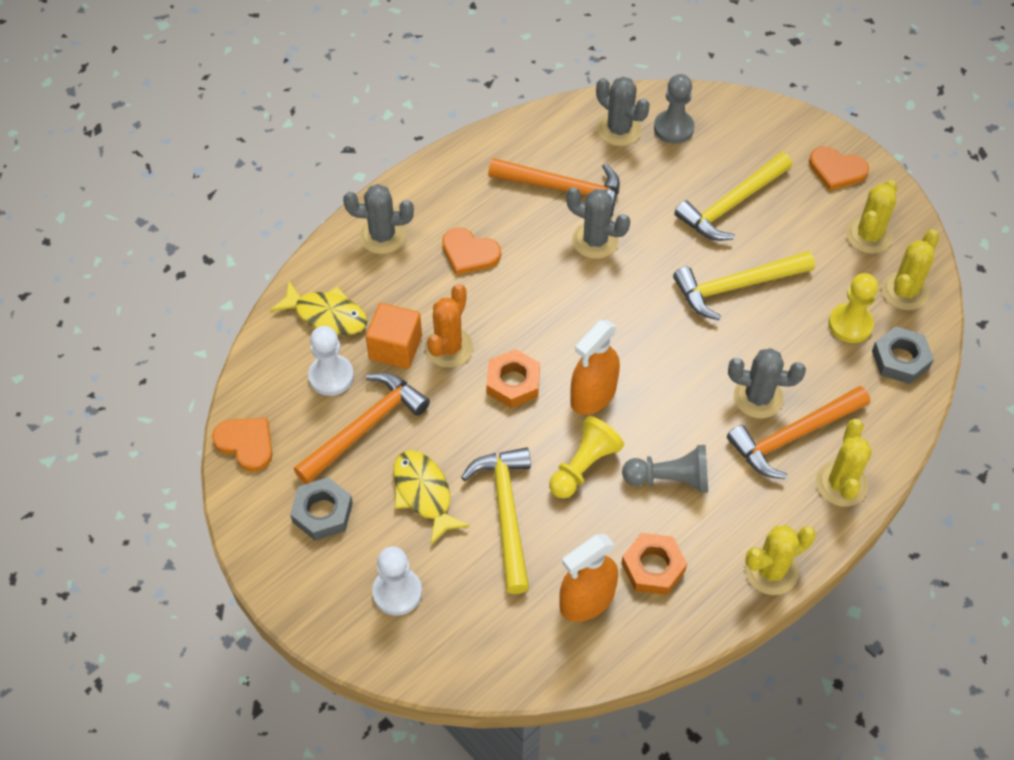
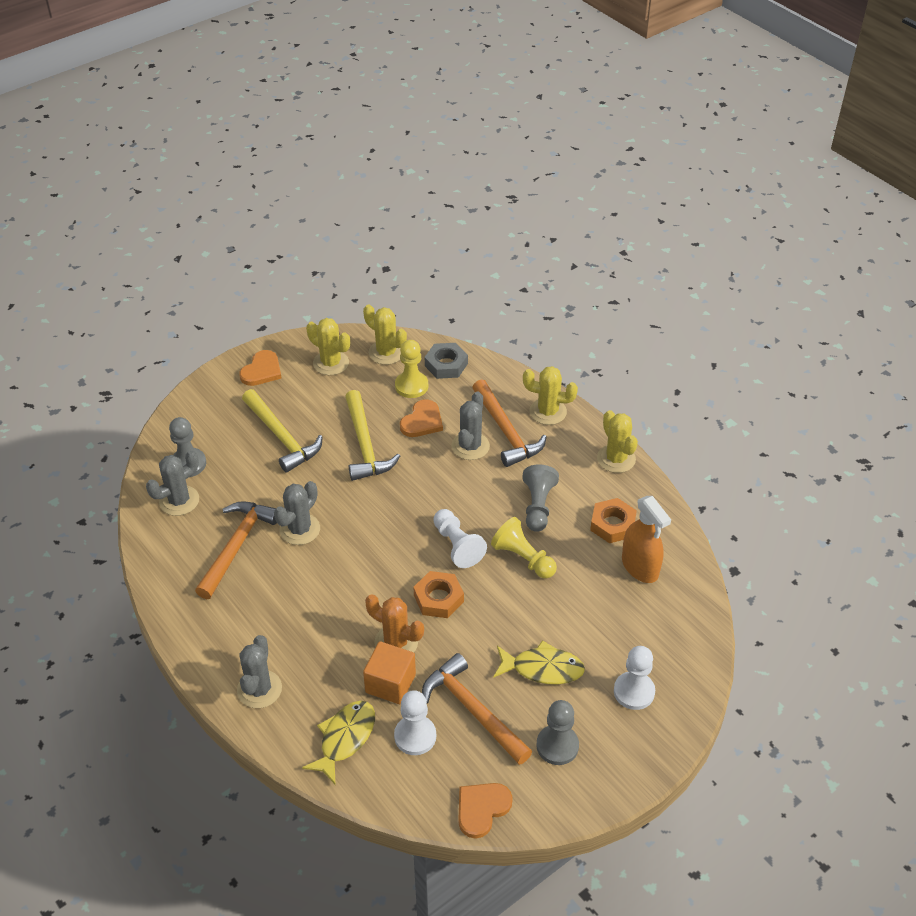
camera: 85 degrees left, 10 degrees down
(322, 512) = (557, 746): grey nut -> grey pawn
(424, 494) = (542, 668): yellow fish -> yellow fish turned 150 degrees counterclockwise
(469, 253) = (294, 621): orange heart -> orange heart (422, 421)
(506, 512) = (562, 612): yellow hammer -> none
(593, 395) = (457, 546): orange spray bottle -> white pawn

